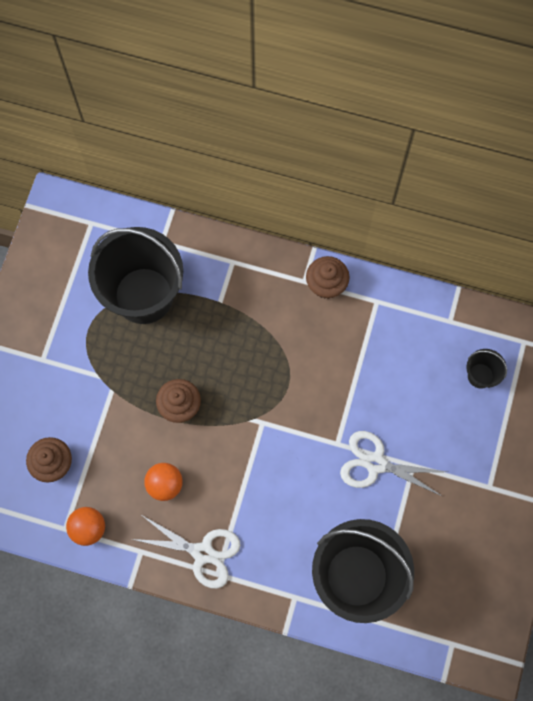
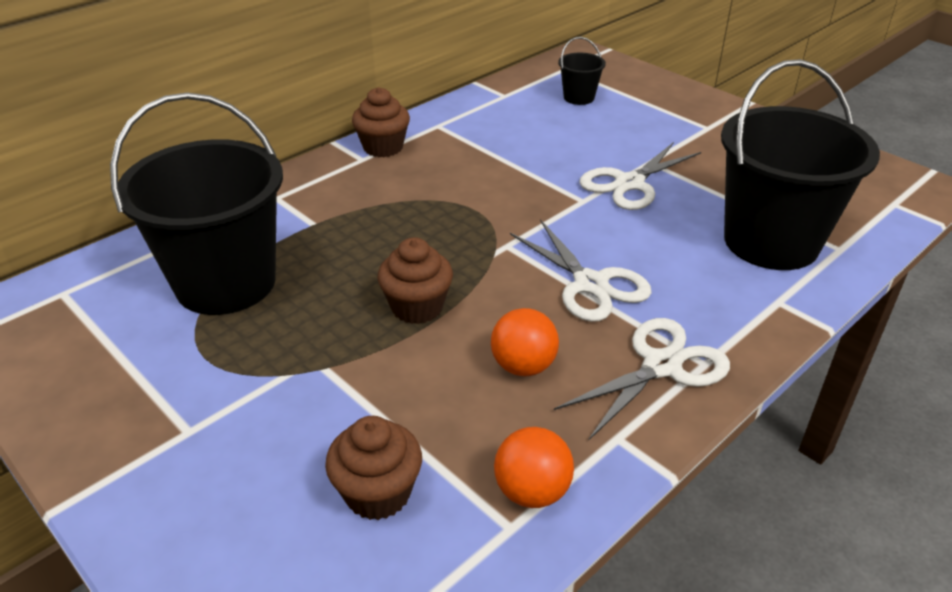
camera: 60 degrees left, 35 degrees down
(252, 487) = (590, 284): none -> white scissors

